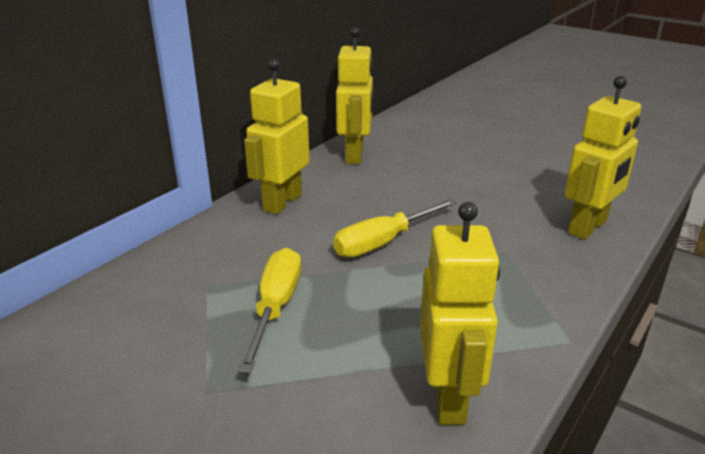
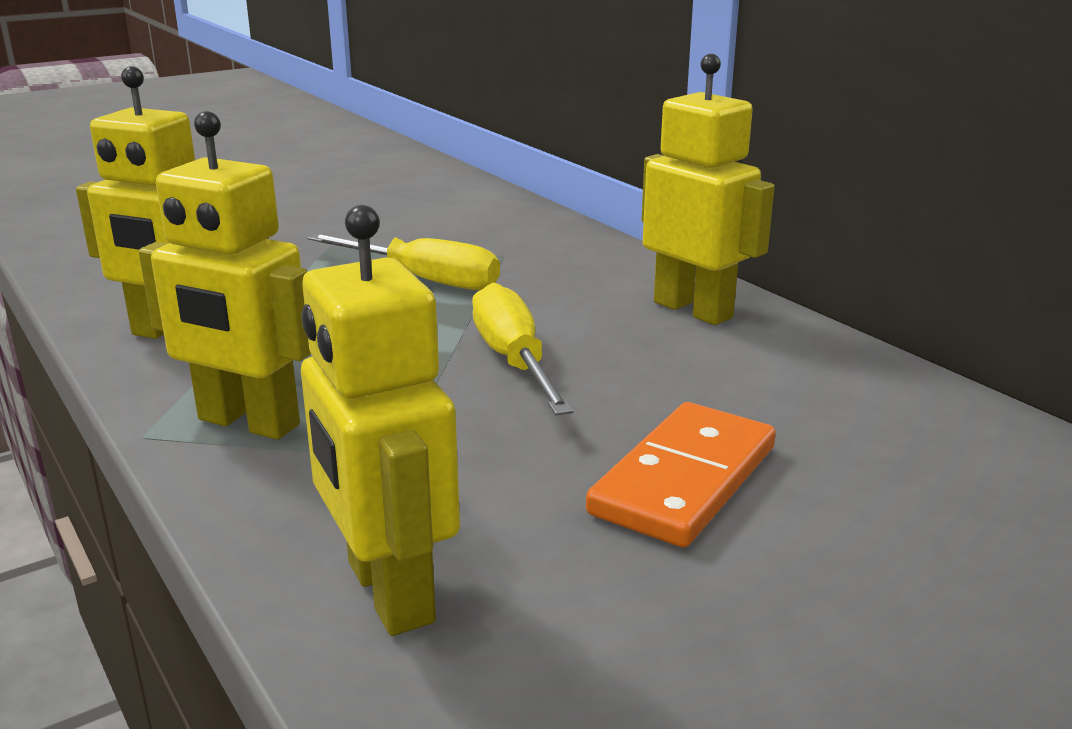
camera: 110 degrees right, 5 degrees down
(355, 155) = (885, 397): yellow robot -> yellow robot (248, 423)
(458, 186) = (684, 480): none -> orange domino

